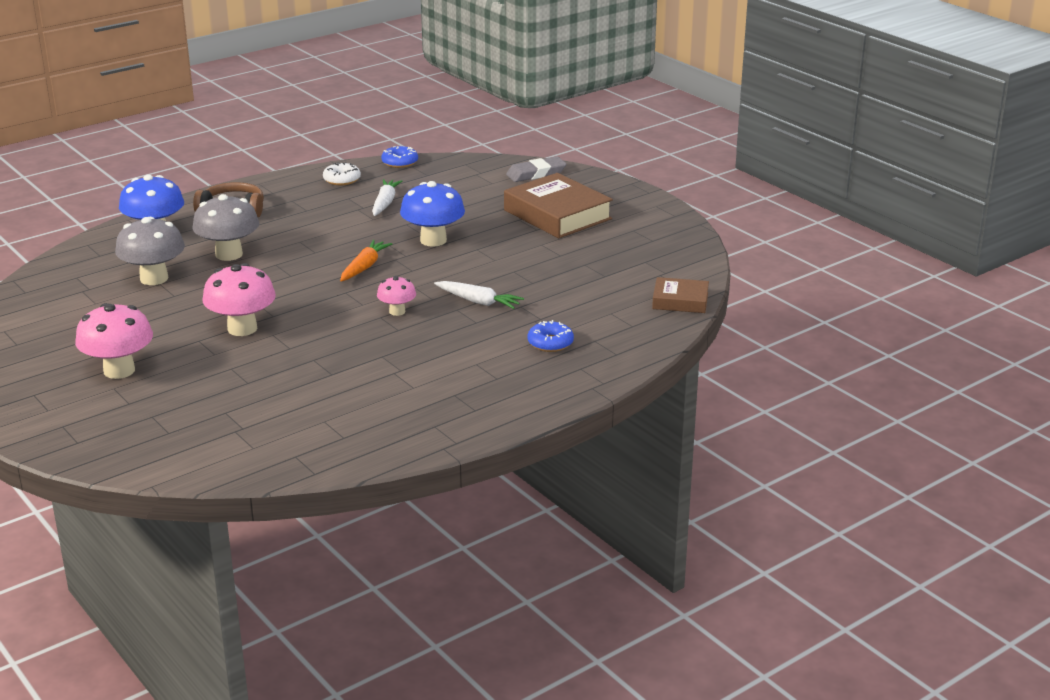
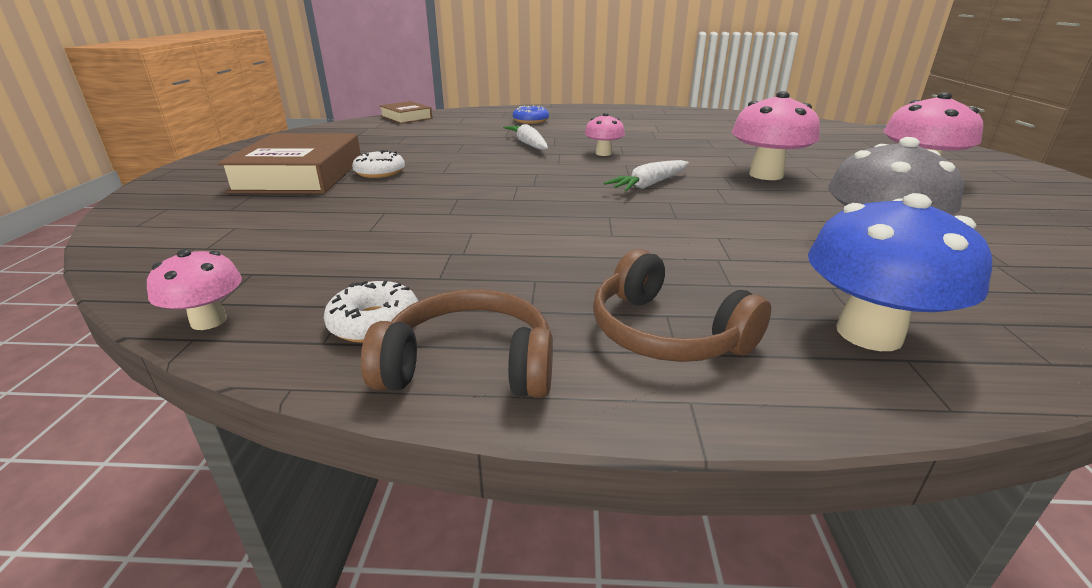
camera: 140 degrees left, 0 degrees up
(229, 254) = (734, 247): grey mushroom -> none
(289, 182) = (469, 365): none -> brown headphones
(364, 267) = (577, 187): orange carrot -> none
(385, 203) = (413, 247): white carrot -> white carrot (649, 184)
(400, 162) = (209, 321): blue donut -> pink mushroom
(433, 240) = (462, 189): blue mushroom -> none
(515, 234) = (380, 172): none -> white donut
(536, 173) = (163, 220): grey eraser -> none

